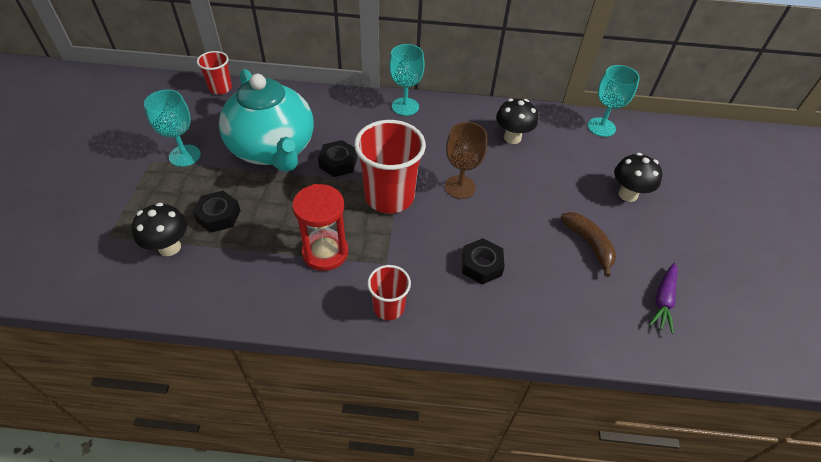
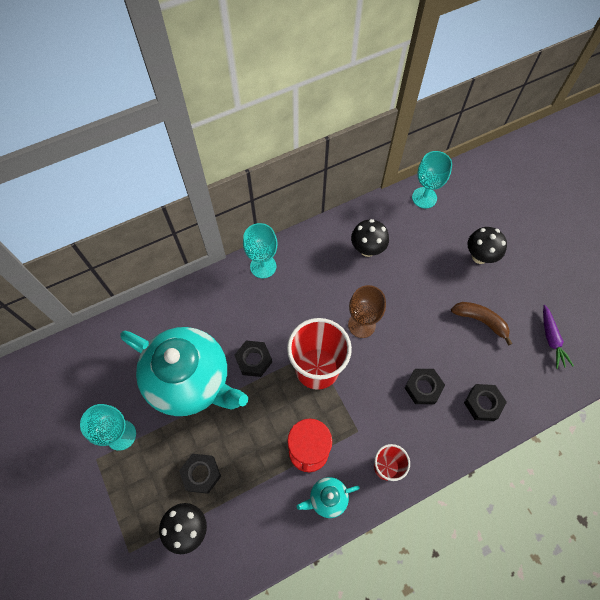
camera: 30 degrees left, 15 degrees up
(220, 88) = (87, 342): red cup -> none
(309, 298) = (327, 498): none -> turquoise teapot
(537, 313) = (483, 404): none -> black nut

